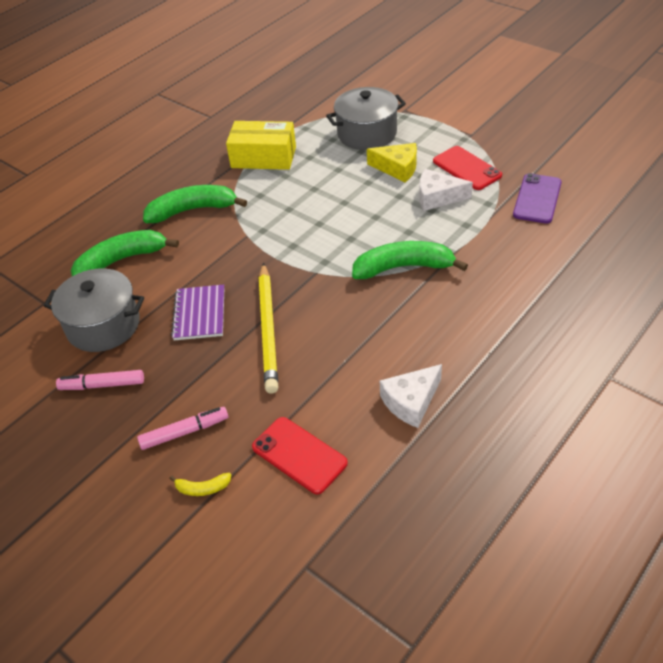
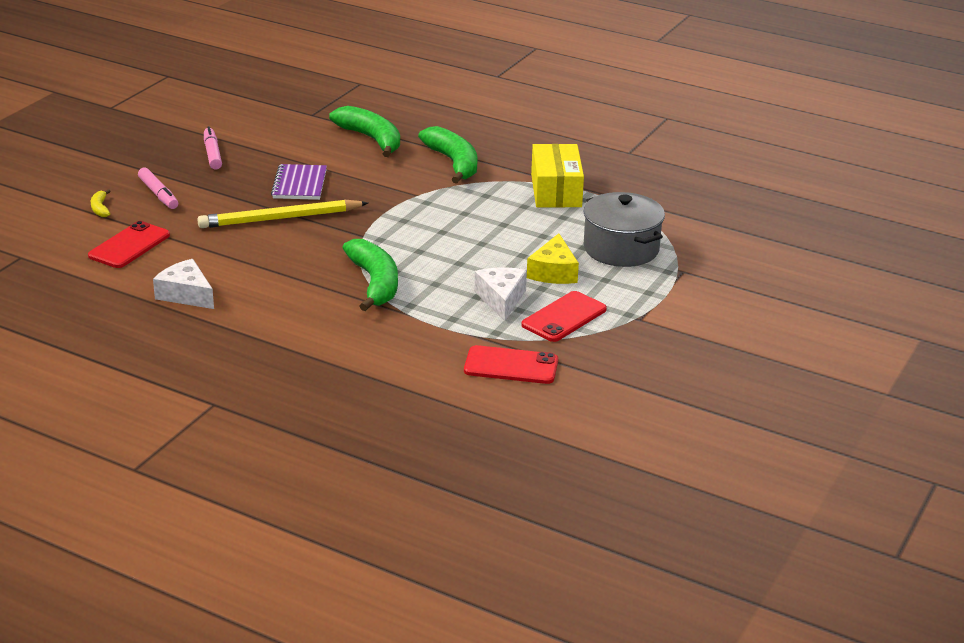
camera: 75 degrees right, 15 degrees down
(103, 325) = (284, 144): grey pot -> none
(200, 314) = (300, 184): purple notebook -> purple notebook turned 75 degrees counterclockwise
(537, 199) = (511, 366): purple phone -> red phone

